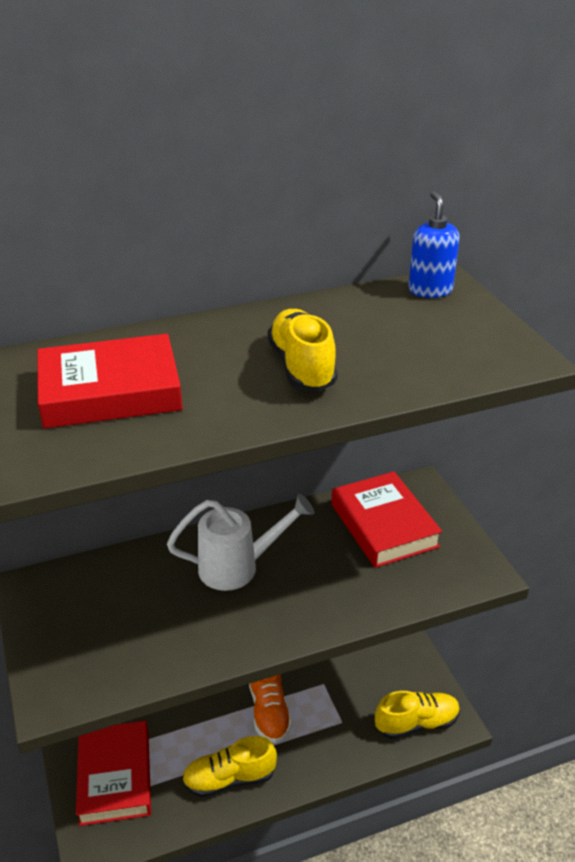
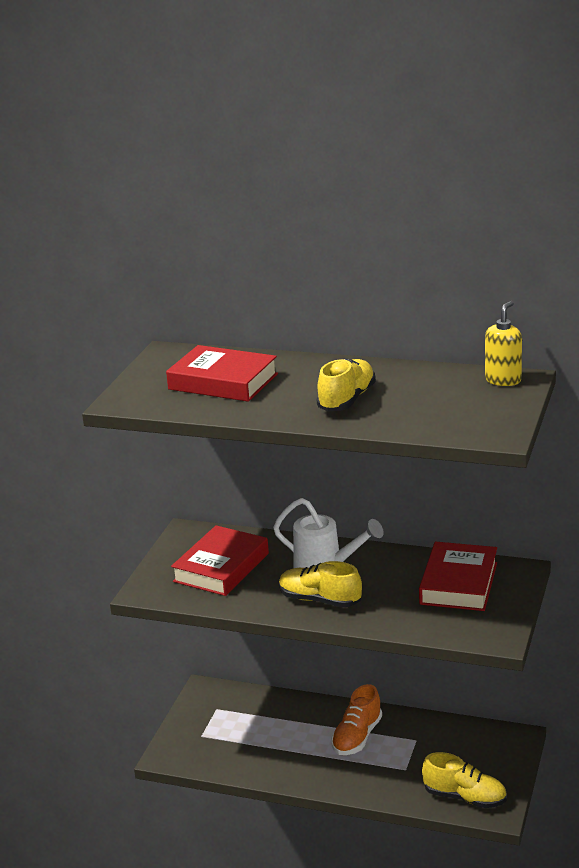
camera: 40 degrees right, 10 degrees down
(115, 777) = (214, 725): red book -> red book (221, 567)
(229, 778) = (289, 763): yellow shoe -> yellow shoe (320, 600)
(430, 290) = (503, 380): blue soap dispenser -> yellow soap dispenser

